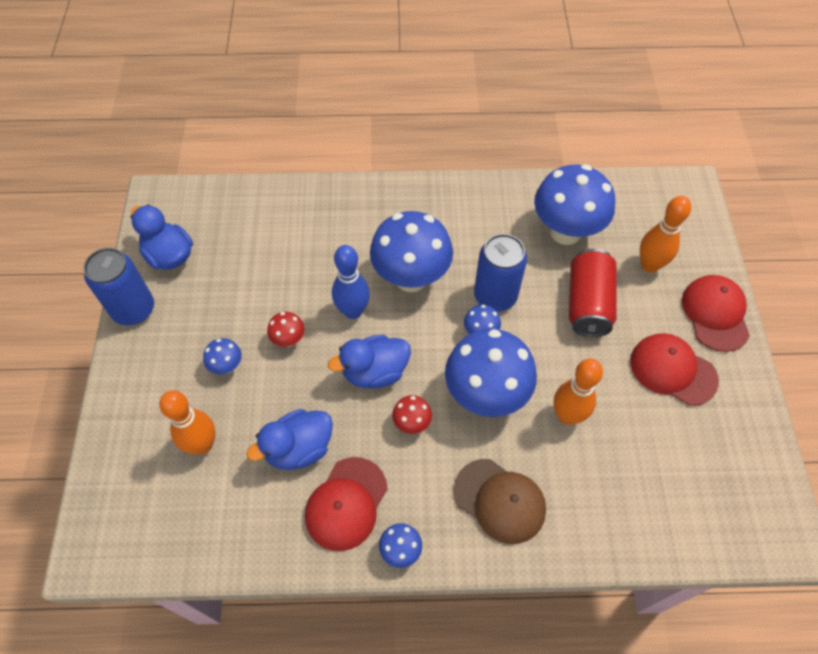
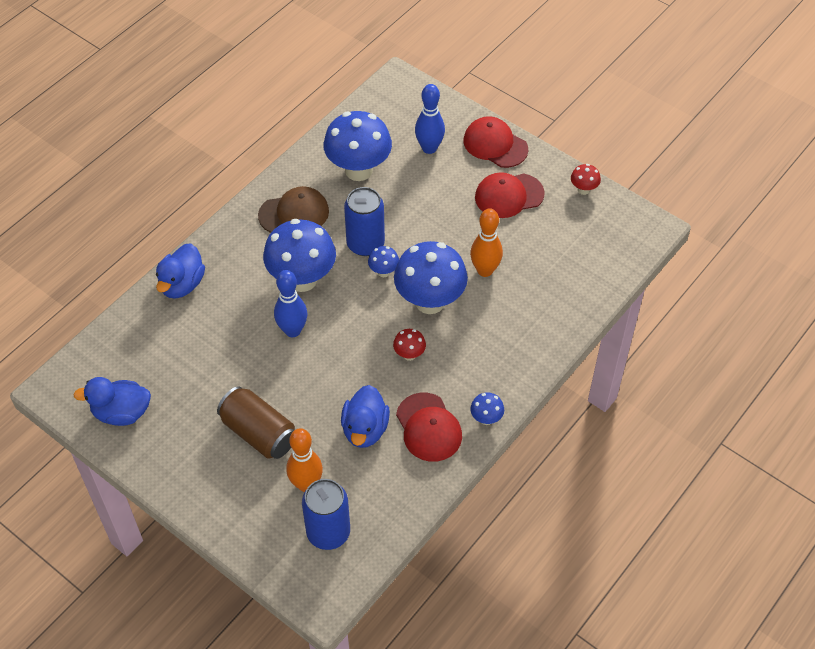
camera: 50 degrees left, 5 degrees down
(134, 309) = (147, 464): blue can -> blue can (328, 532)
(227, 366) = (259, 433): blue mushroom -> brown can
(289, 340) = (276, 383): red mushroom -> red mushroom (583, 190)
(375, 372) = (352, 350): blue duck -> blue duck (182, 284)
(500, 501) = (504, 345): brown cap -> brown cap (294, 213)
(588, 303) = (422, 200): red can -> none
(649, 265) = (429, 148): orange bowling pin -> blue bowling pin

